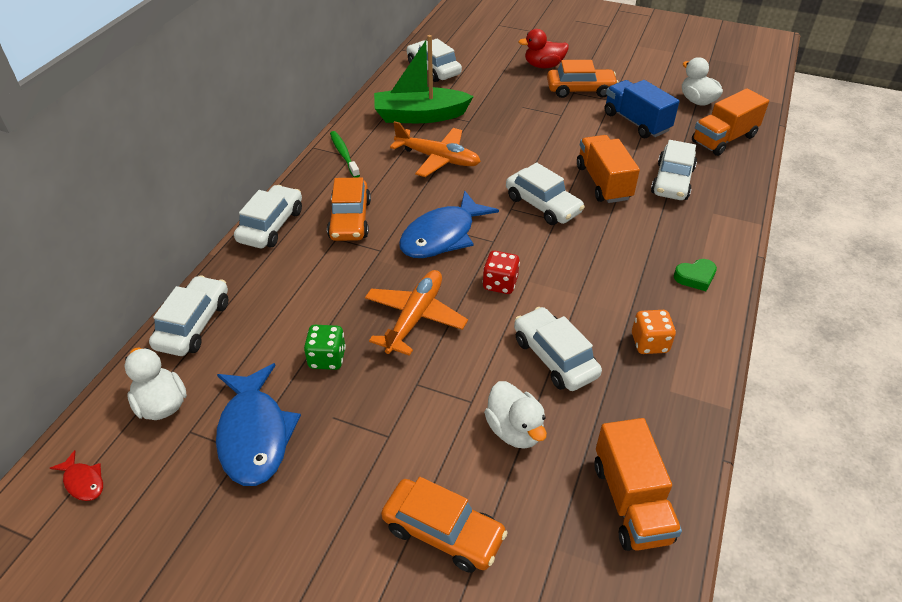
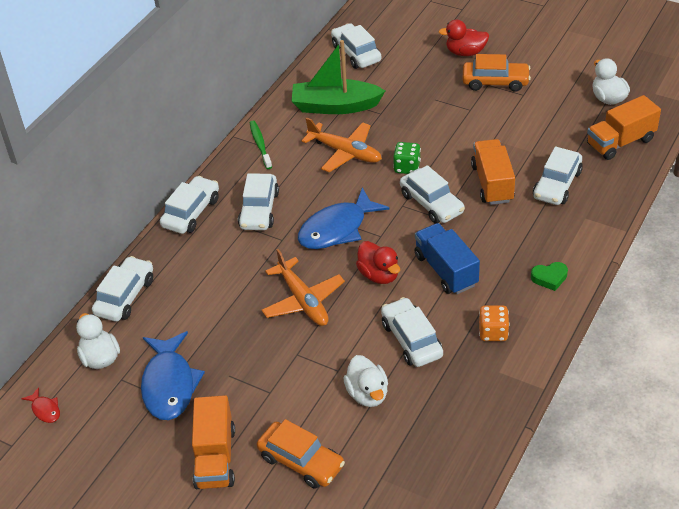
camera: 10 degrees right, 0 degrees up
(327, 358) = (229, 330): green dice -> green dice (407, 167)
(350, 220) = (259, 210): orange car -> white car
(415, 318) = (303, 300): orange plane -> orange plane turned 120 degrees clockwise
(500, 284) = (379, 275): red dice -> red duck
(631, 501) = (444, 451): orange truck -> orange truck (215, 457)
(636, 122) = (541, 120): blue truck -> blue truck (446, 270)

